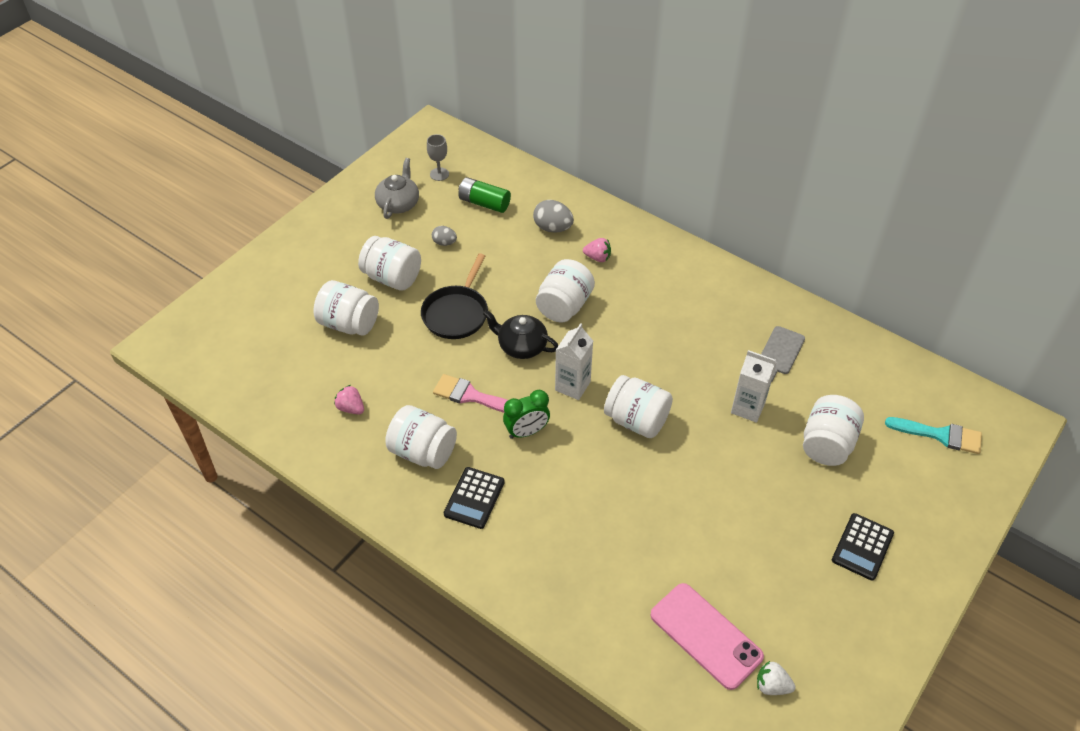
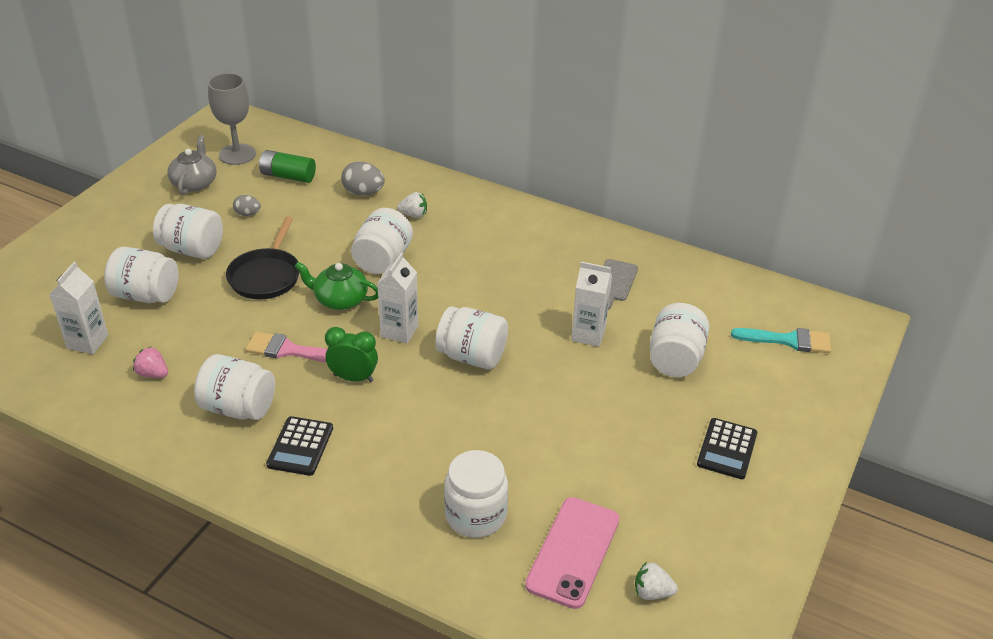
camera: 10 degrees left, 10 degrees down
(296, 368) = (87, 342): none -> white carton
(439, 174) = (237, 154): grey goblet -> grey goblet, size x1.78
(521, 346) = (340, 299): black teapot -> green teapot
(526, 432) = (353, 378): green clock -> green clock turned 135 degrees counterclockwise
(597, 258) = (414, 215): pink strawberry -> white strawberry
(622, 587) = (475, 515): none -> white jar
(706, 636) = (573, 552): pink phone -> pink phone turned 75 degrees clockwise

